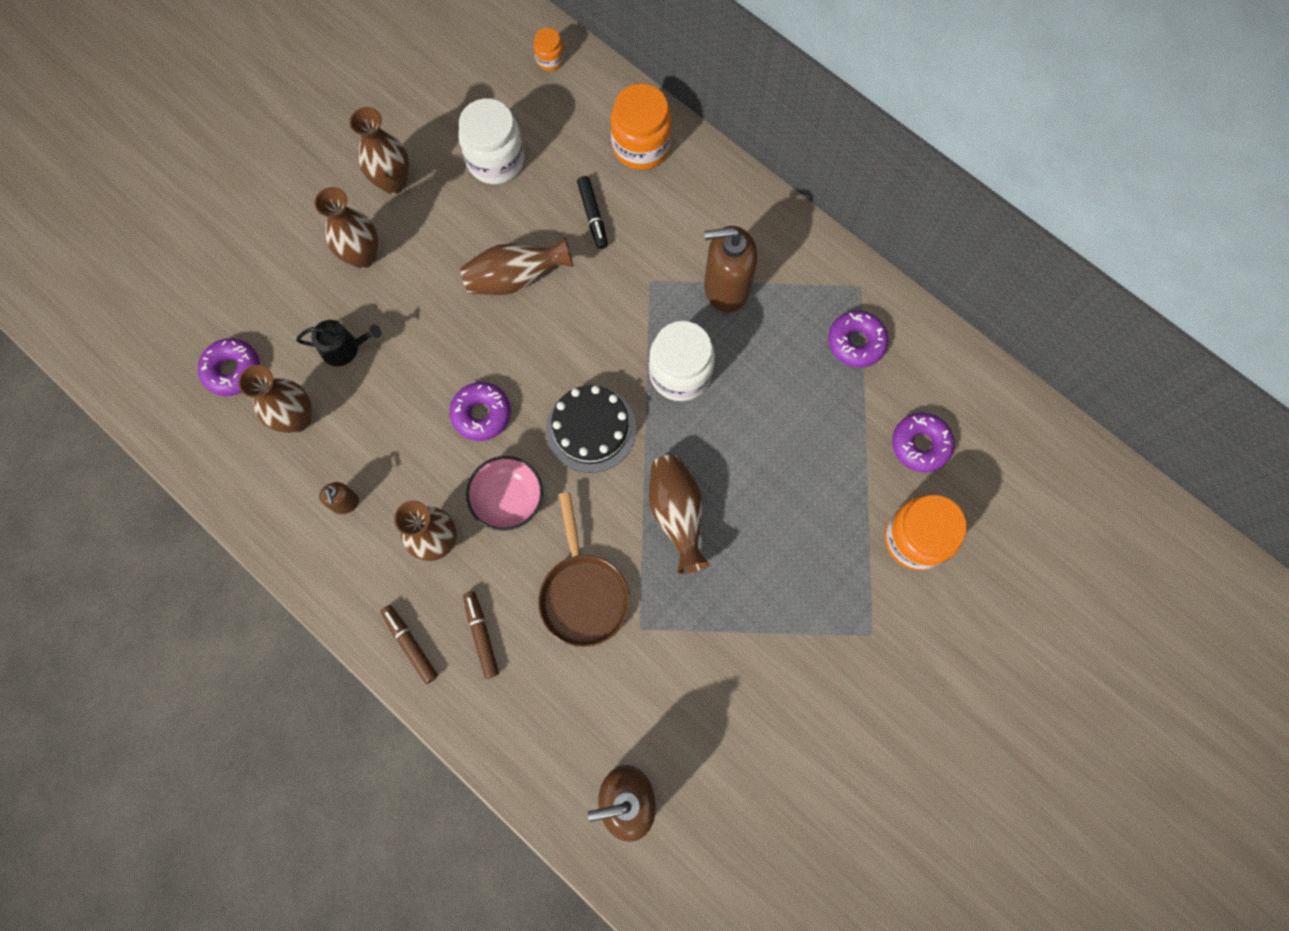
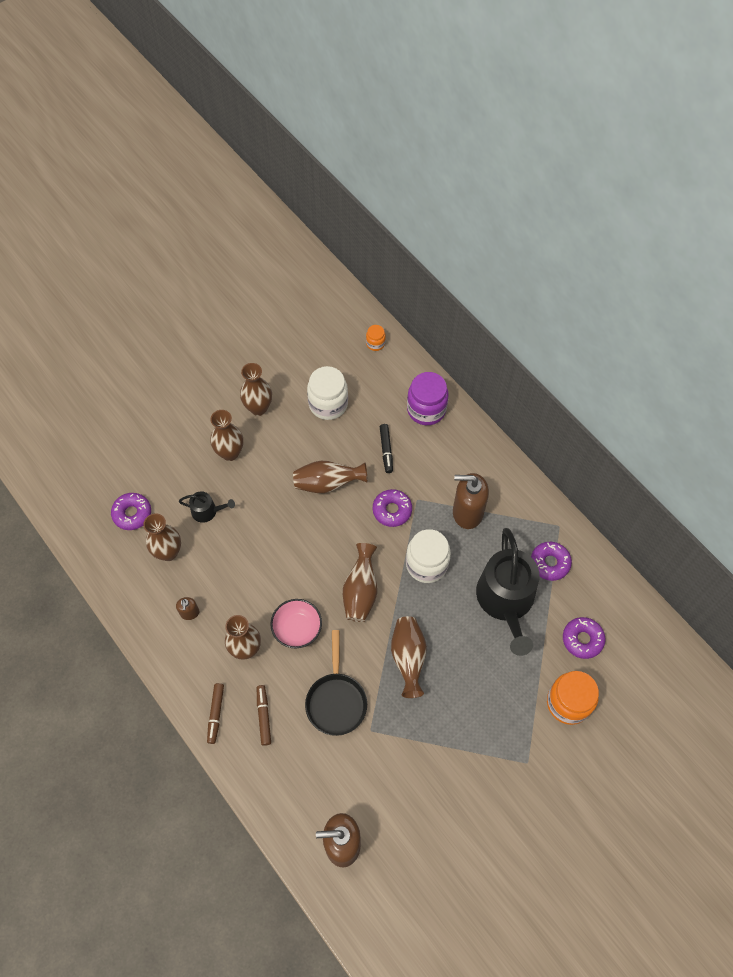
camera: 10 degrees right, 10 degrees down
(410, 644) = (216, 714): brown marker -> brown marker turned 150 degrees counterclockwise
(481, 414) = (289, 569): purple donut -> purple donut (392, 510)
(583, 594) = (336, 701): brown pan -> black pan
(591, 429) = (360, 591): black cake -> brown vase
(641, 146) = (426, 409): orange jar -> purple jar
(803, 407) = (506, 601): none -> black watering can

